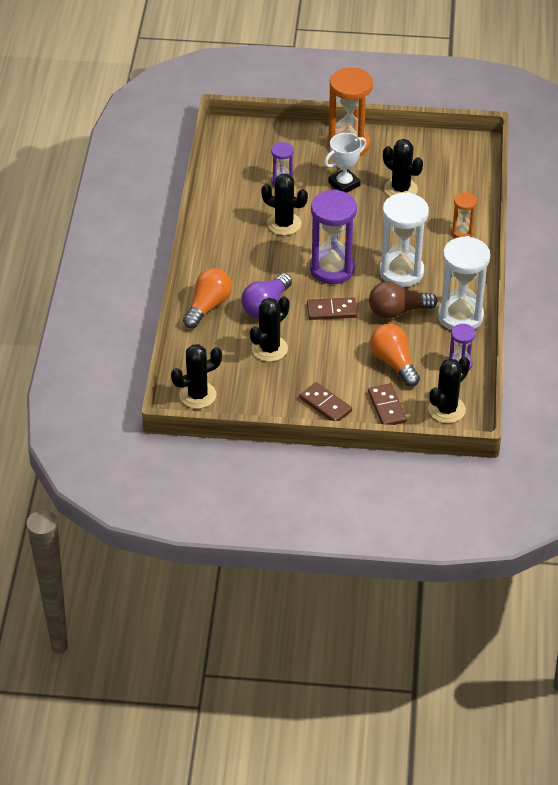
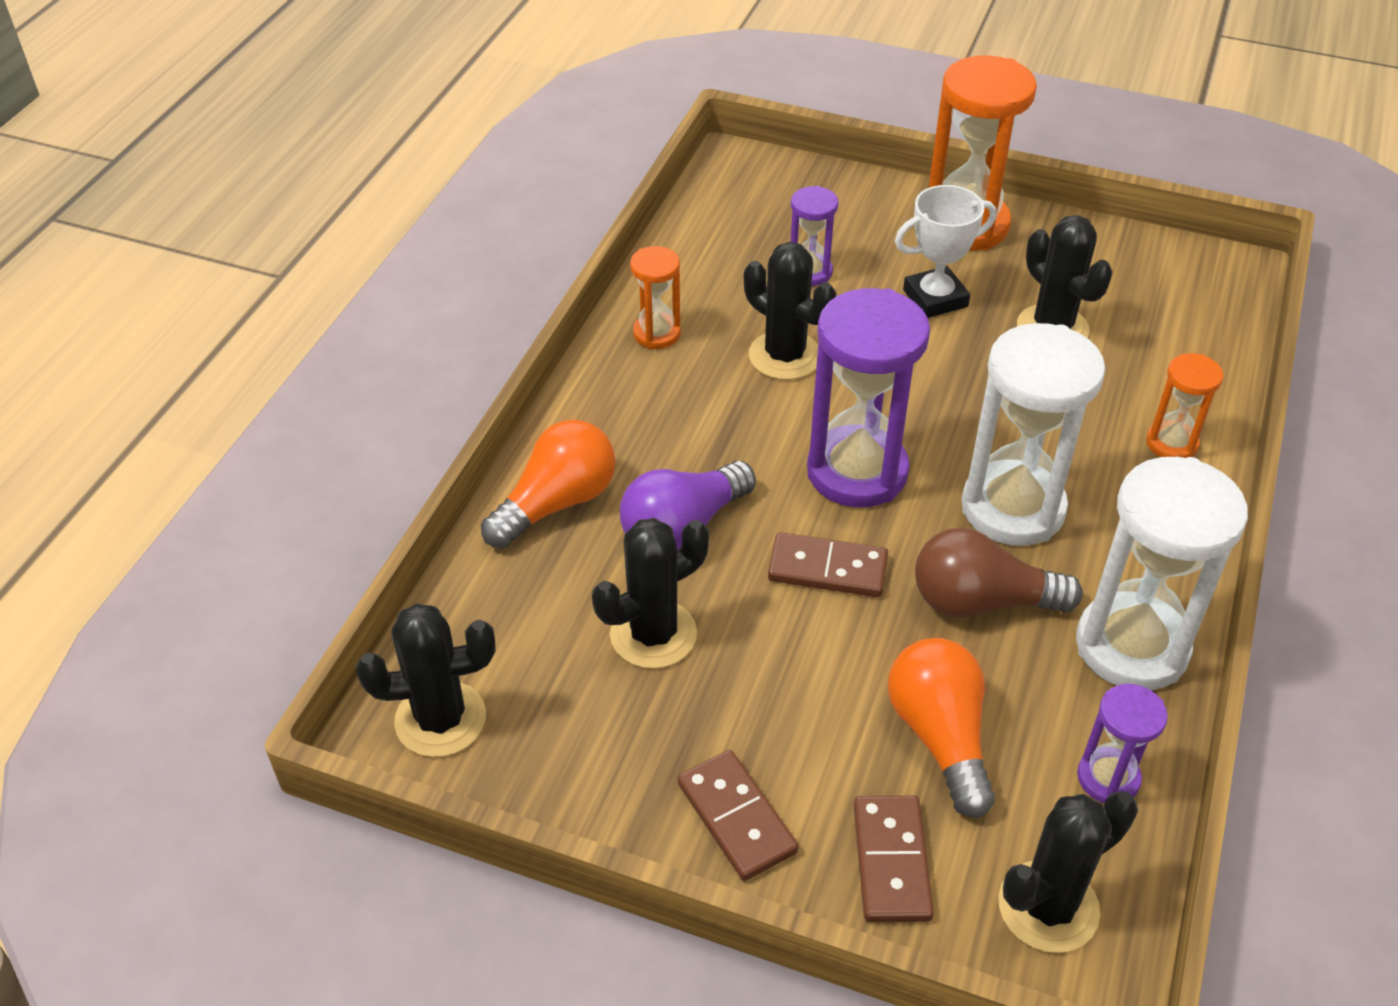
camera: 15 degrees right, 0 degrees up
(222, 224) = (657, 334): none -> orange hourglass

